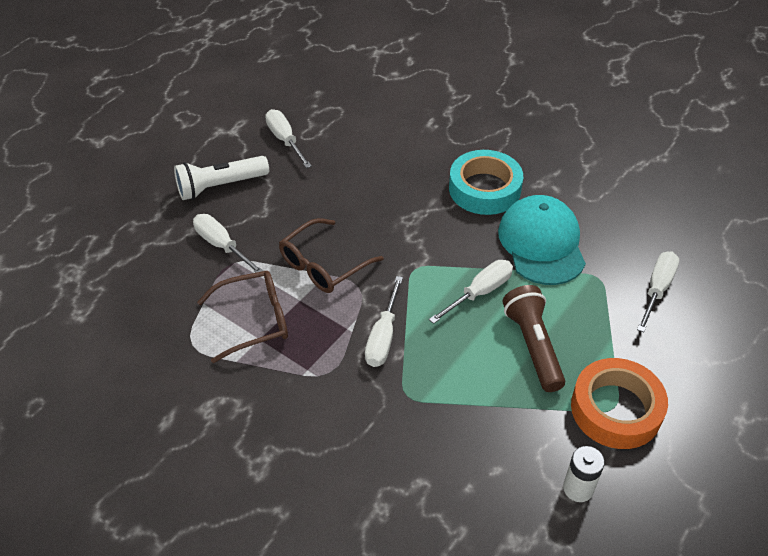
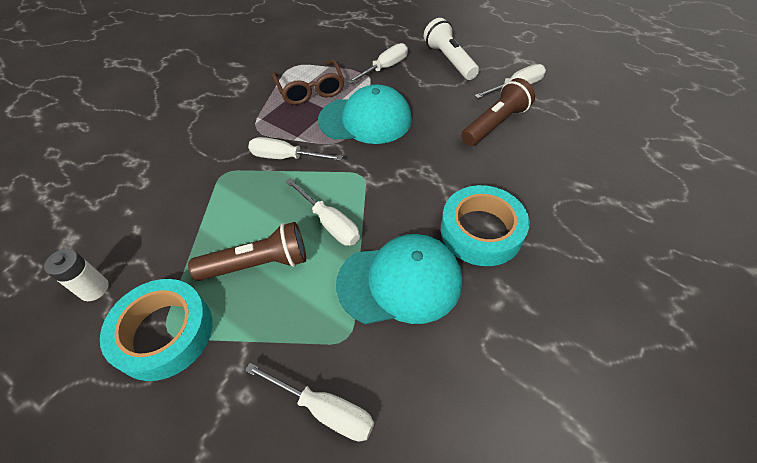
camera: 90 degrees right, 5 degrees up
(323, 265) = (365, 120): brown glasses -> turquoise cap
(344, 163) = (495, 124): none -> brown flashlight
(616, 409) = (164, 333): orange tape -> turquoise tape

